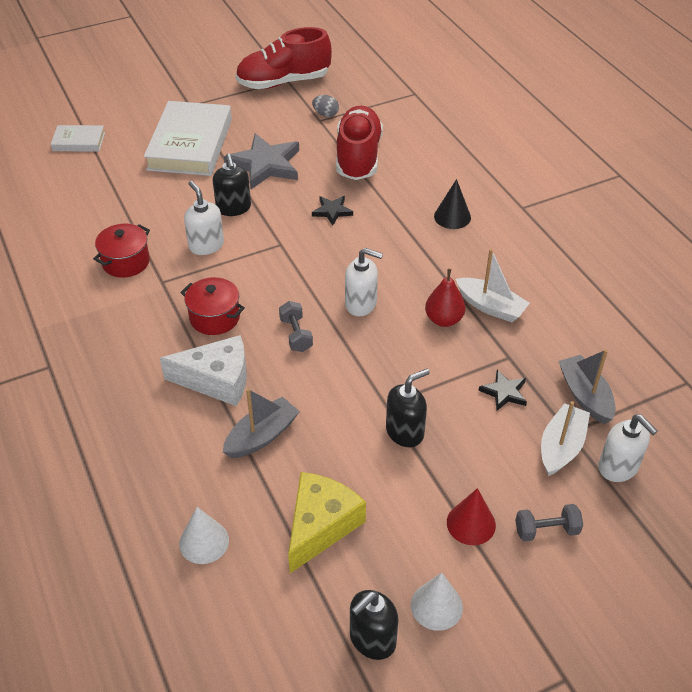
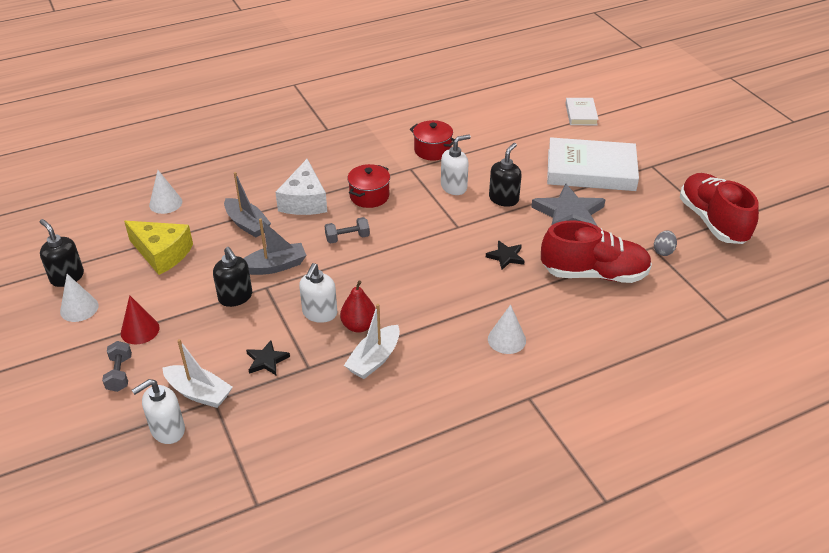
camera: 90 degrees right, 5 degrees down
(233, 208) = (503, 199): black soap dispenser -> black soap dispenser turned 135 degrees clockwise
(361, 304) = (381, 274): white soap dispenser -> white soap dispenser (319, 313)
(452, 217) = (506, 339): black cone -> white cone
(585, 396) = (253, 417): grey boat -> grey boat (275, 266)

